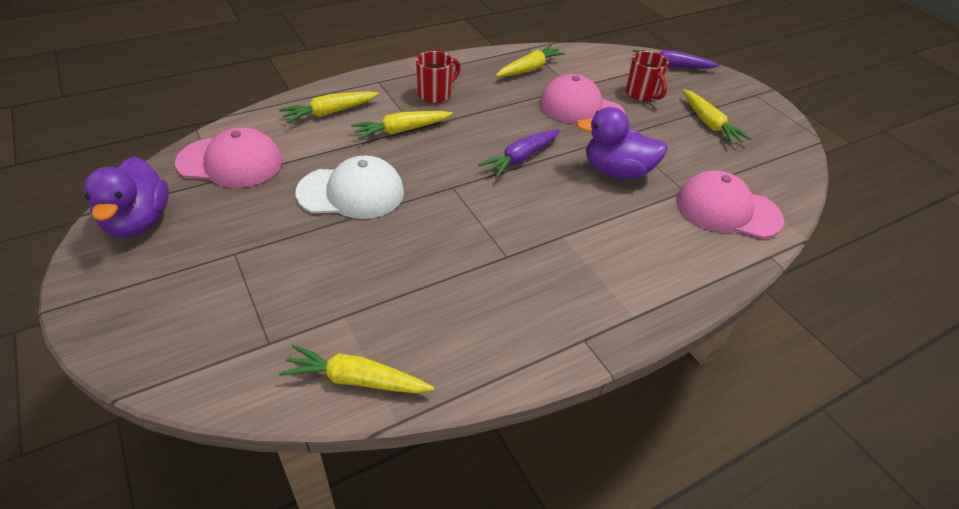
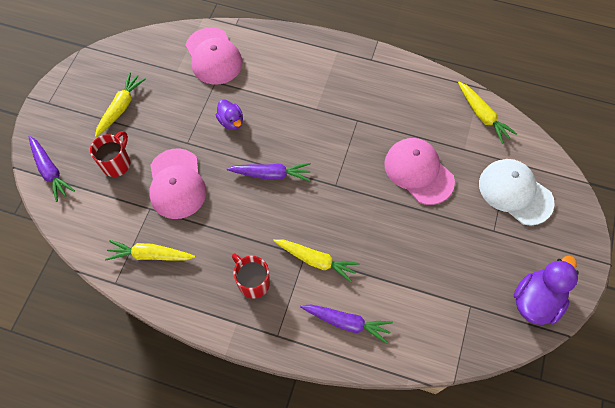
camera: 130 degrees left, 20 degrees up
(230, 162) = (452, 318): pink cap -> pink cap (418, 172)
(330, 112) = (346, 322): yellow carrot -> purple carrot
(351, 192) = (397, 227): white cap -> white cap (515, 192)
(435, 94) = (253, 282): red mug -> red mug turned 45 degrees clockwise
(616, 171) = (231, 121): purple duck -> purple duck, size x0.58

